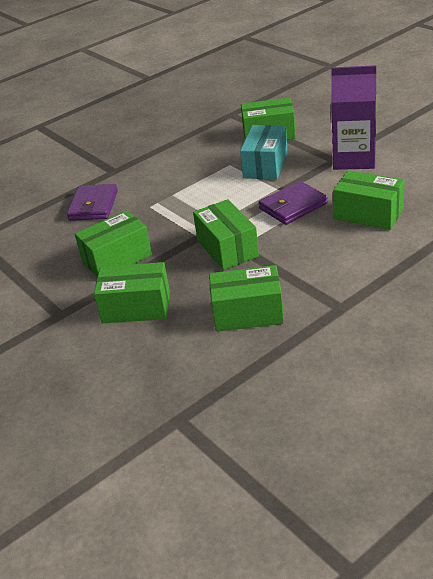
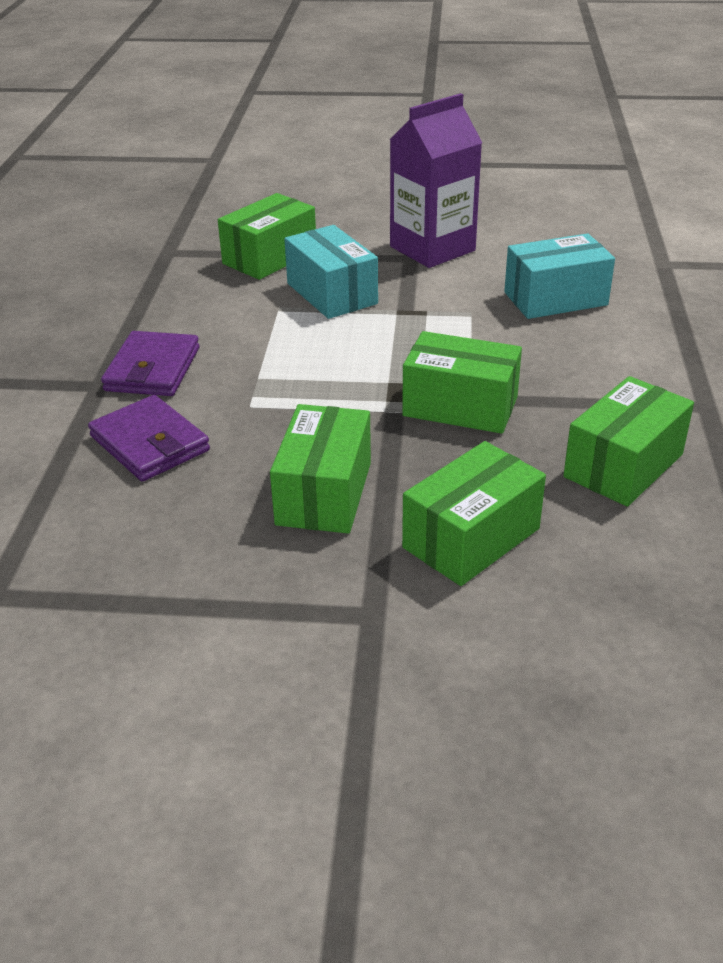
camera: 50 degrees left, 0 degrees up
(293, 206) = (453, 325): purple wallet -> purple wallet (152, 369)
(368, 214) = (555, 299): green box -> turquoise box

